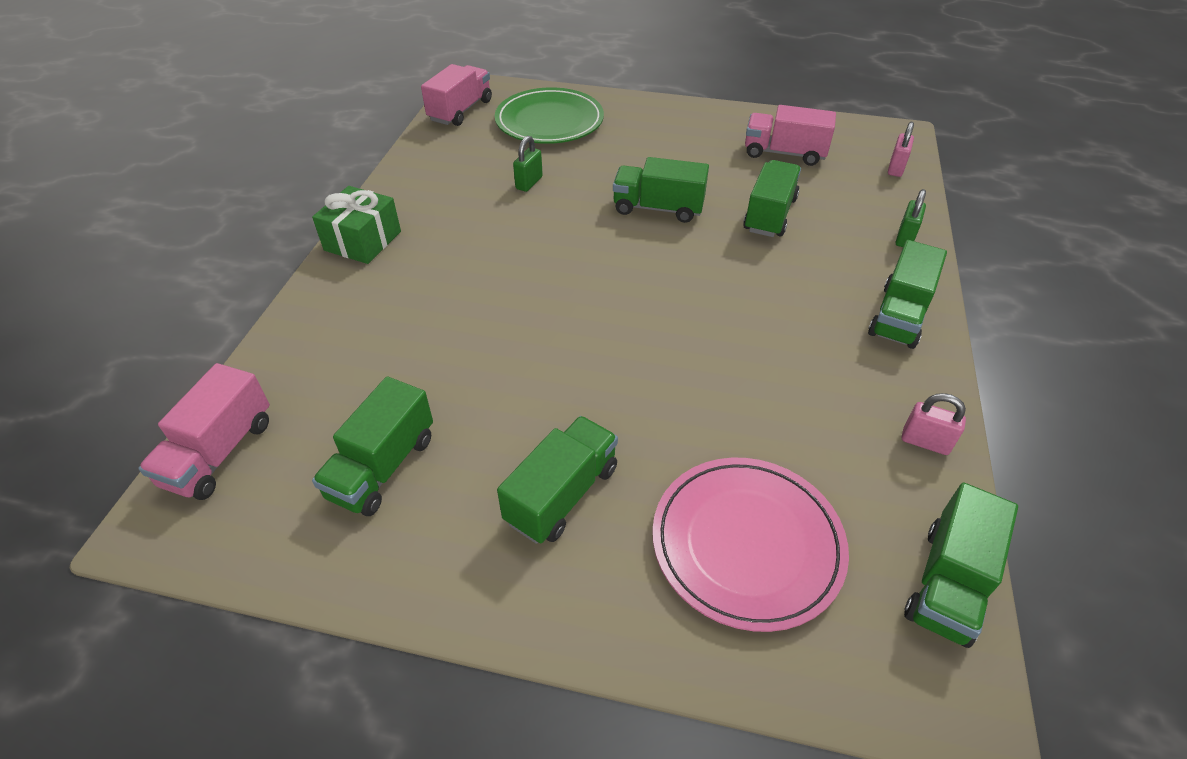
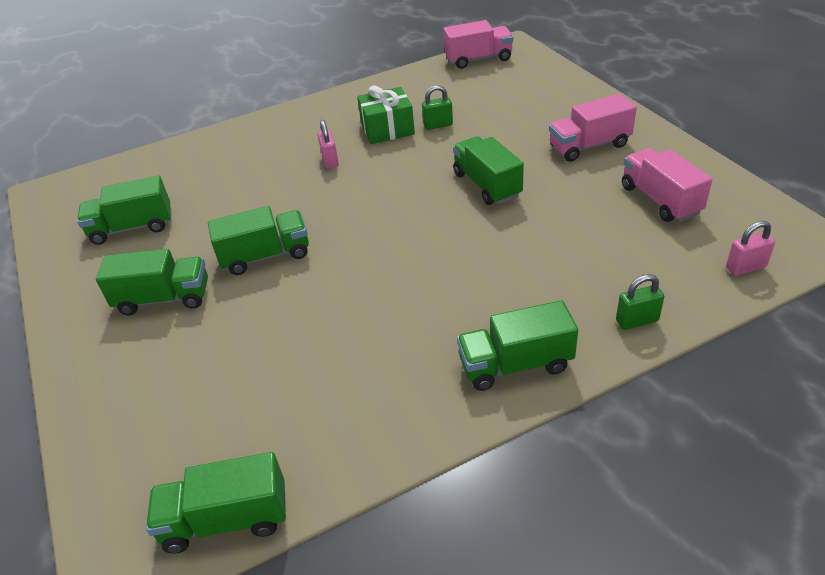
camera: 55 degrees right, 5 degrees down
(219, 452) = (101, 177): pink truck -> pink truck (589, 146)
(363, 241) = (302, 112): green gift -> green gift (387, 129)
(549, 121) = (522, 91): green plate -> none
(747, 544) = (184, 396): pink plate -> none
(769, 215) = (557, 235): green truck -> green truck (265, 256)
(925, 442) = (369, 446): pink padlock -> pink padlock (330, 161)

